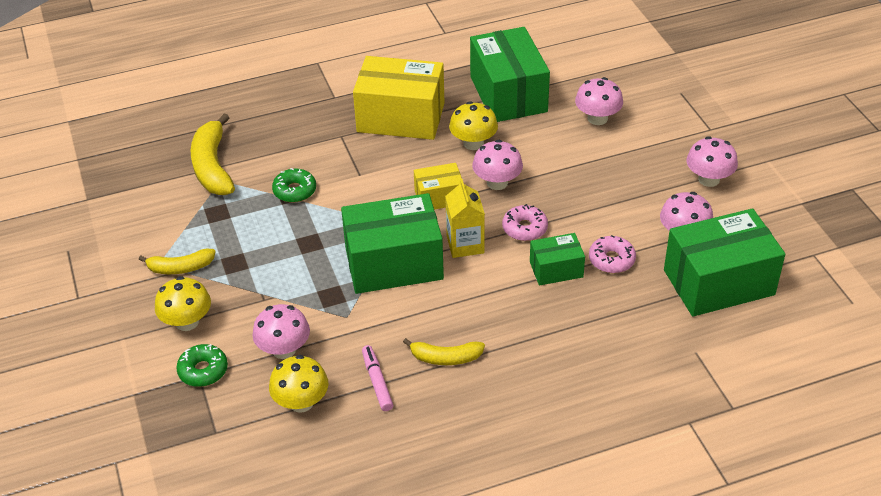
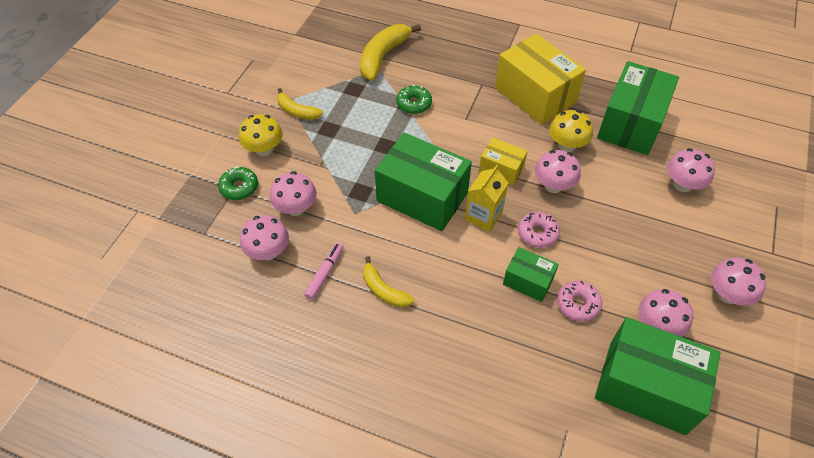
camera: 40 degrees right, 10 degrees up
(301, 402) = (268, 251): yellow mushroom -> pink mushroom

